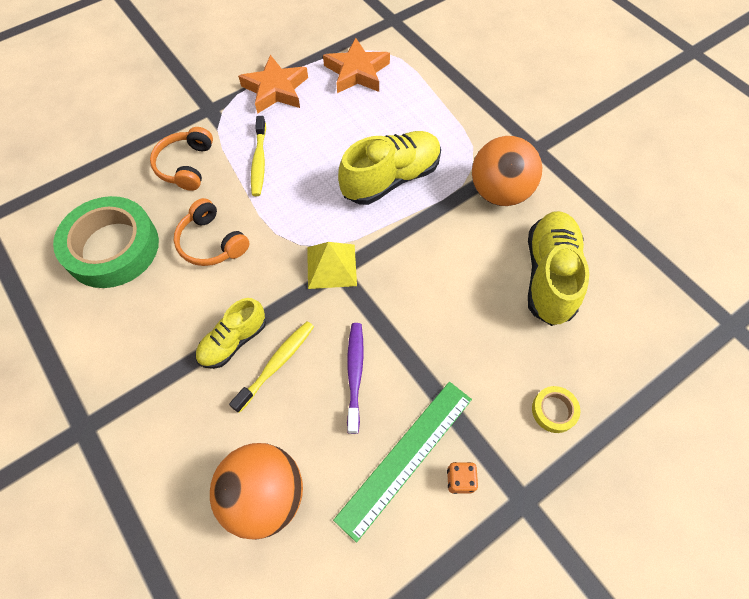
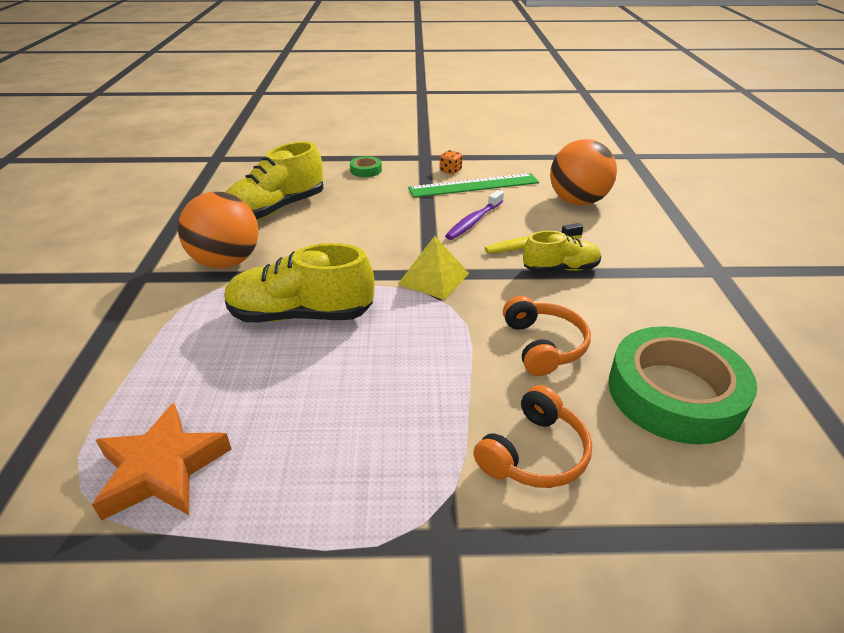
camera: 145 degrees left, 25 degrees down
(259, 161) = (427, 406): yellow toothbrush -> none
(276, 89) = (307, 513): orange star -> none
(554, 411) = (366, 170): yellow tape -> green tape

